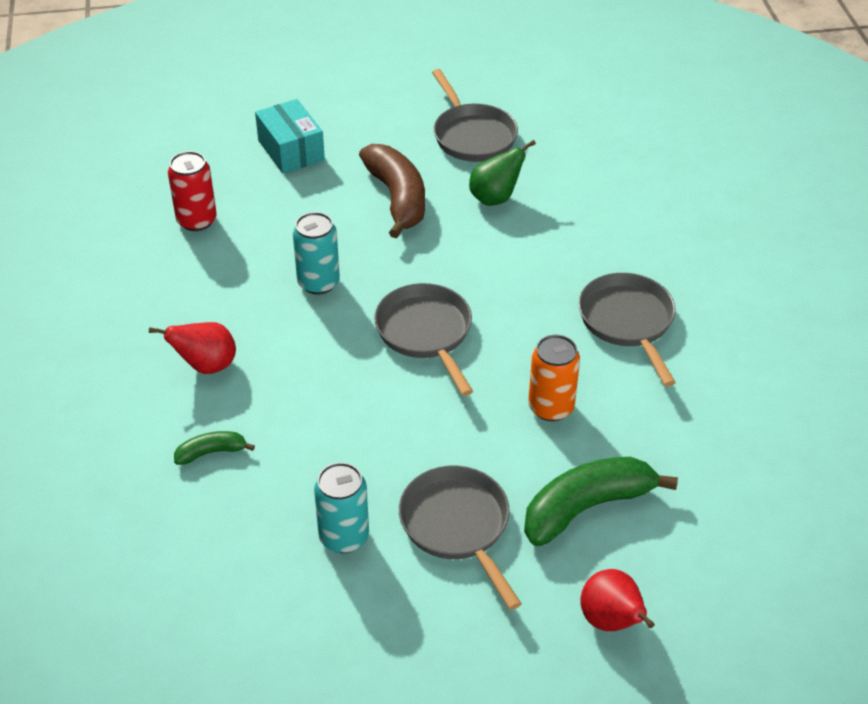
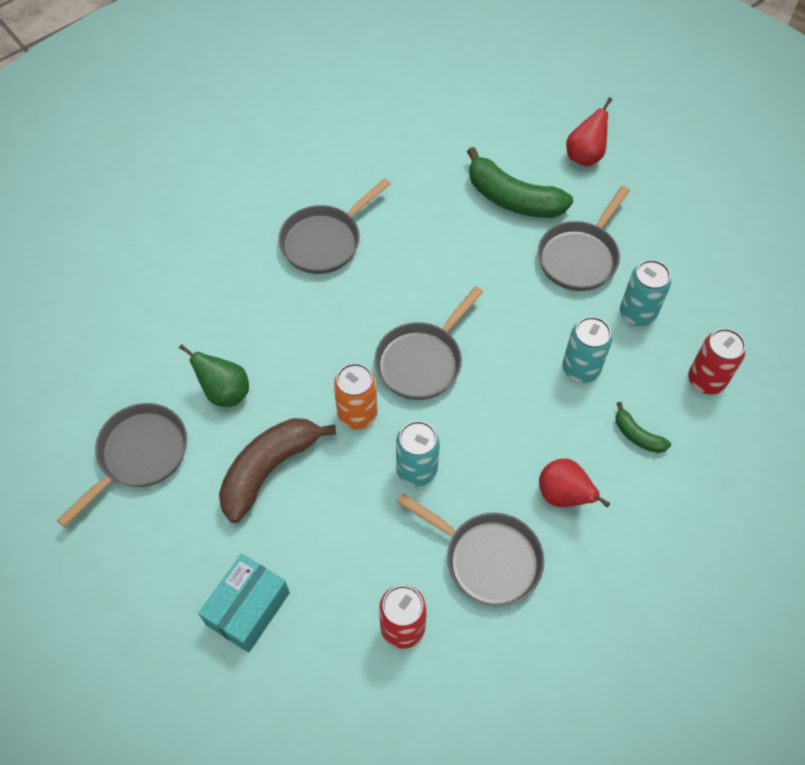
camera: 120 degrees left, 15 degrees up
(201, 290) = (487, 559): none -> grey pan
(216, 548) = (706, 380): none -> red can
(319, 448) = (581, 368): none -> turquoise can
(551, 407) = (441, 251): orange can -> orange can (357, 414)

